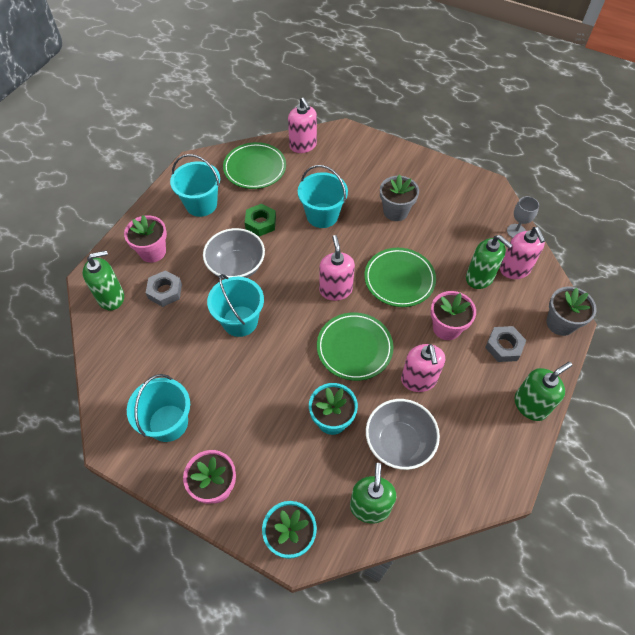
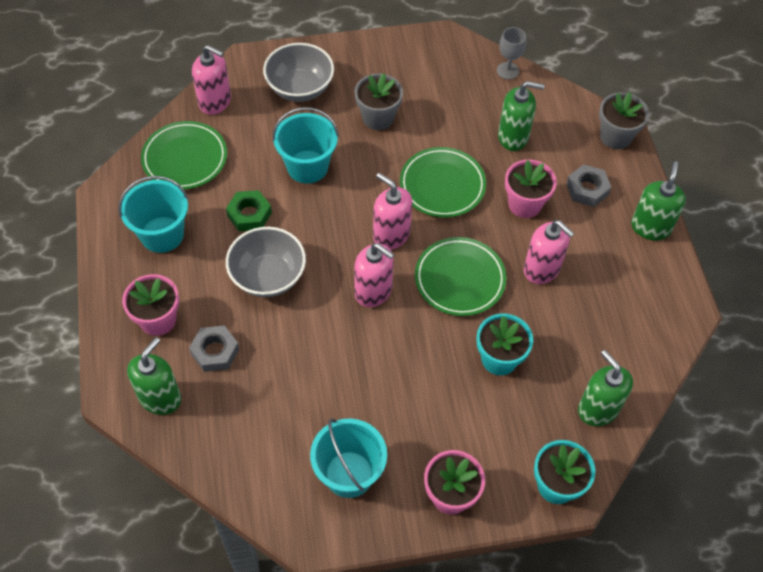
camera: 40 degrees left, 0 degrees up
(240, 321) = (325, 328): turquoise bucket -> none
(399, 442) = (573, 337): grey bowl -> grey bowl (300, 88)
(515, 269) = (537, 109): pink soap dispenser -> pink soap dispenser (373, 291)

